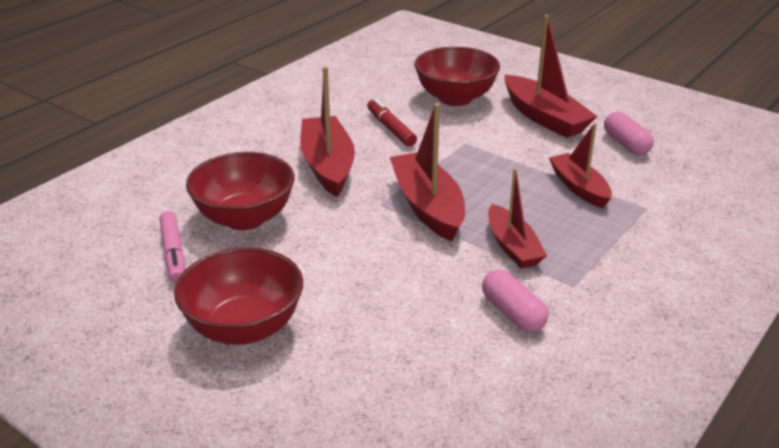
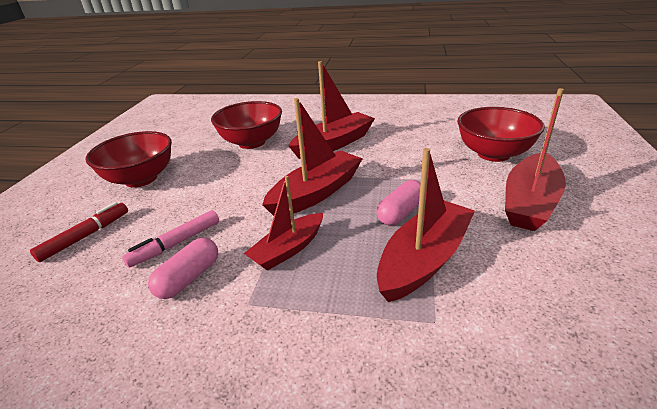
camera: 65 degrees right, 0 degrees up
(173, 253) = (204, 138): pink marker -> pink marker (176, 244)
(391, 128) = (409, 147): red marker -> red marker (85, 236)
(579, 187) = (424, 259): red boat -> red boat, size x1.53
(626, 144) = (556, 268): pink capsule -> pink capsule (401, 212)

